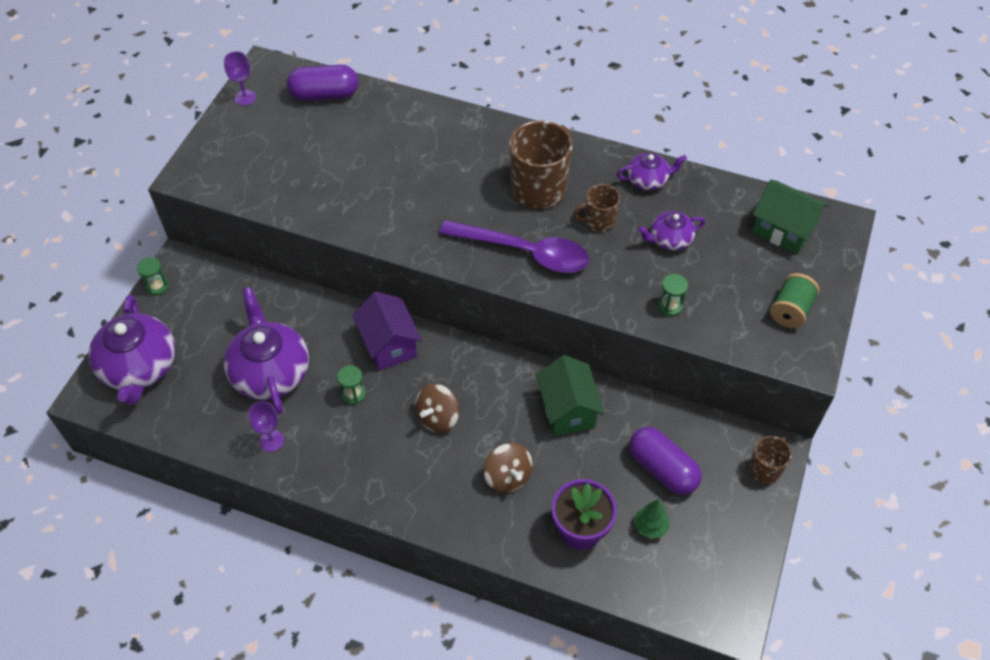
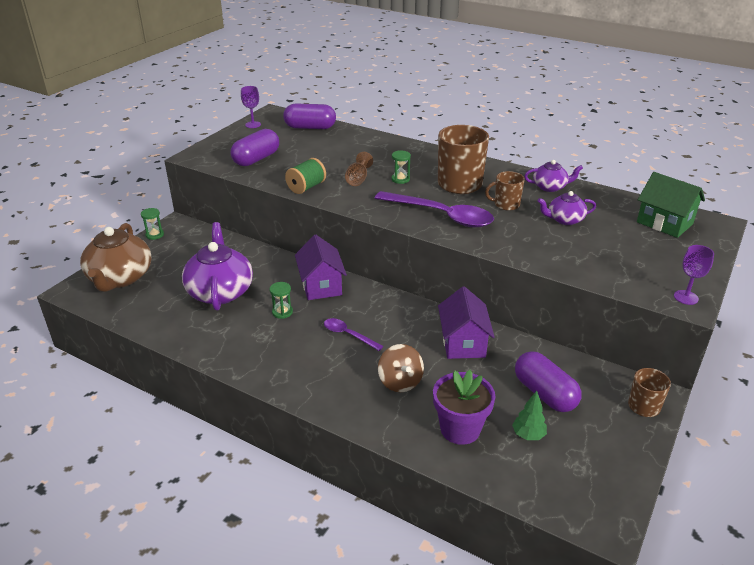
camera: 10 degrees right, 20 degrees down
(139, 368) = (120, 278): purple teapot -> brown teapot
(270, 172) = (256, 159): none -> purple capsule
(271, 441) = (205, 333): purple goblet -> purple goblet (686, 297)
(411, 197) = (358, 179): none -> brown goblet
(438, 417) = (348, 335): brown spinning top -> purple spoon
(567, 410) = (463, 343): green house -> purple house
(670, 306) = (560, 257): green hourglass -> green hourglass (400, 179)
(790, 311) = (670, 270): green spool -> green spool (306, 187)

